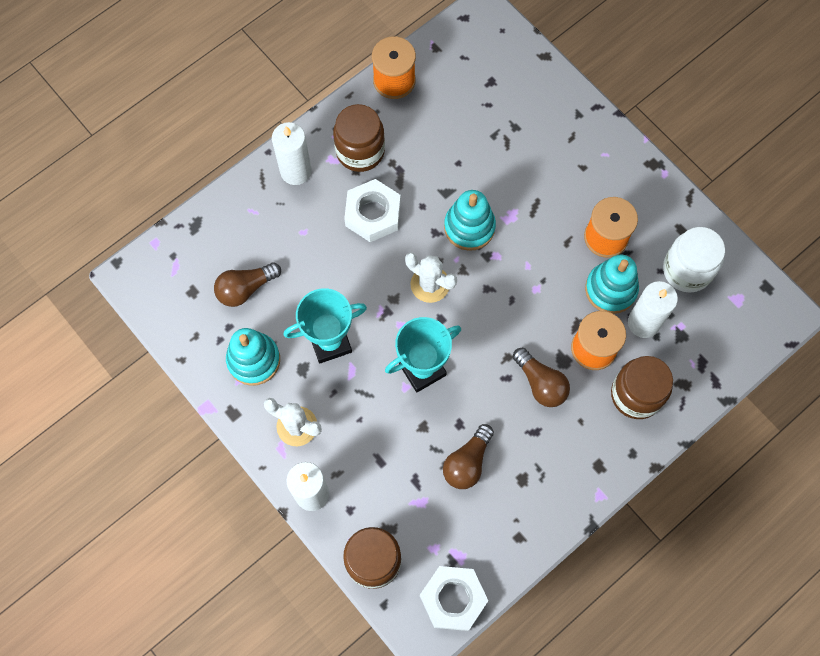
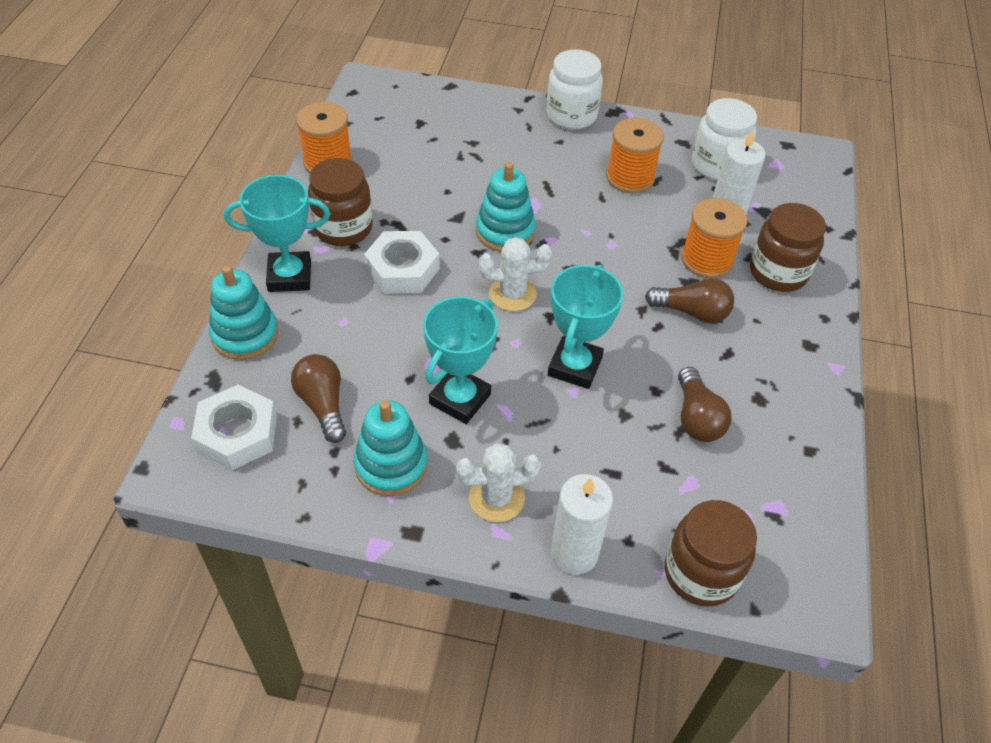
camera: 40 degrees left, 20 degrees down
(245, 288) = (323, 405): brown light bulb -> brown light bulb turned 135 degrees clockwise
(296, 171) = (289, 276): white candle -> turquoise trophy
(453, 599) = (813, 551): white nut -> white nut (237, 434)
(610, 289) = (673, 210): turquoise stacking toy -> turquoise stacking toy (245, 335)
(615, 147) = (571, 115): none -> white jar

